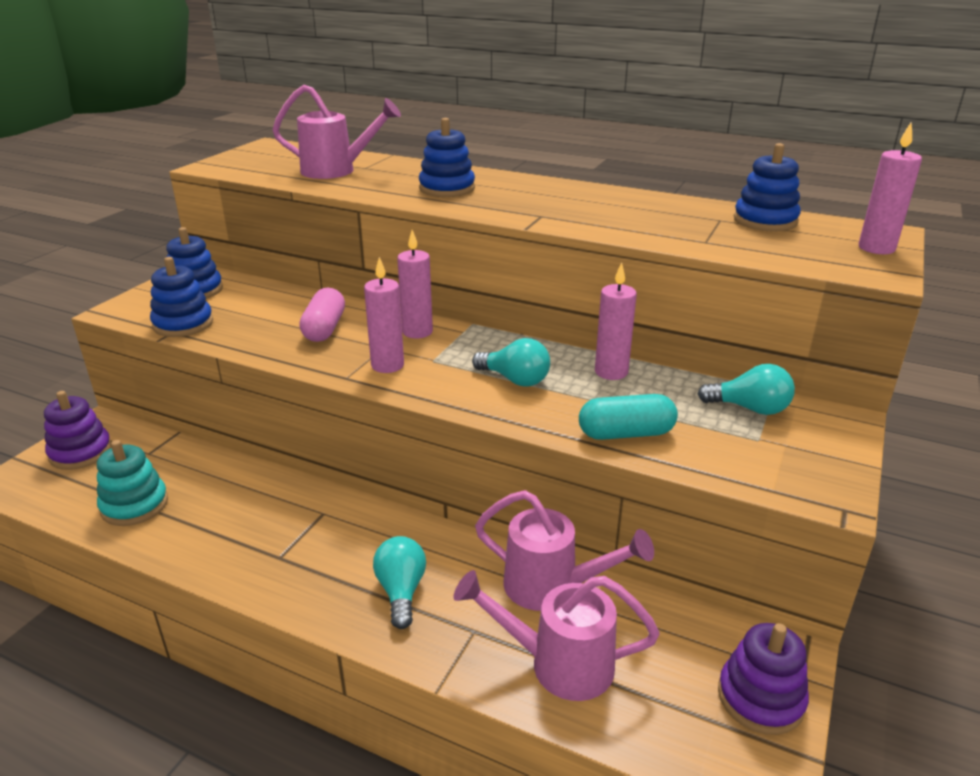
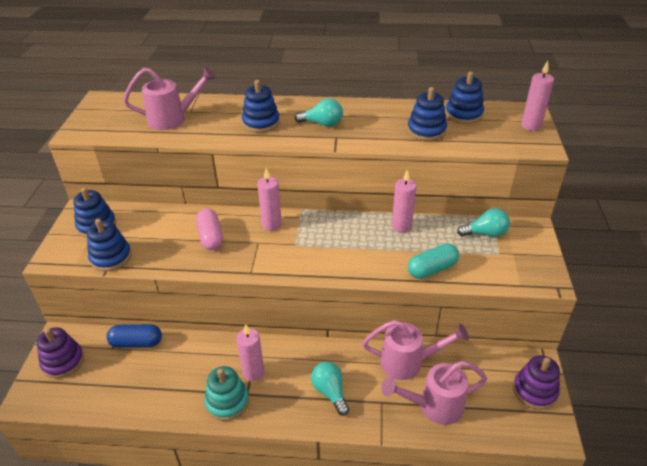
camera: 20 degrees left, 10 degrees up
(134, 505) = (130, 388): turquoise stacking toy -> turquoise stacking toy (227, 401)
(182, 455) = (136, 343): none -> blue capsule
(387, 365) = (270, 256): pink candle -> pink candle (253, 372)
(515, 379) = (352, 247): turquoise light bulb -> turquoise light bulb (322, 124)
(688, 228) = (426, 130): none -> blue stacking toy

